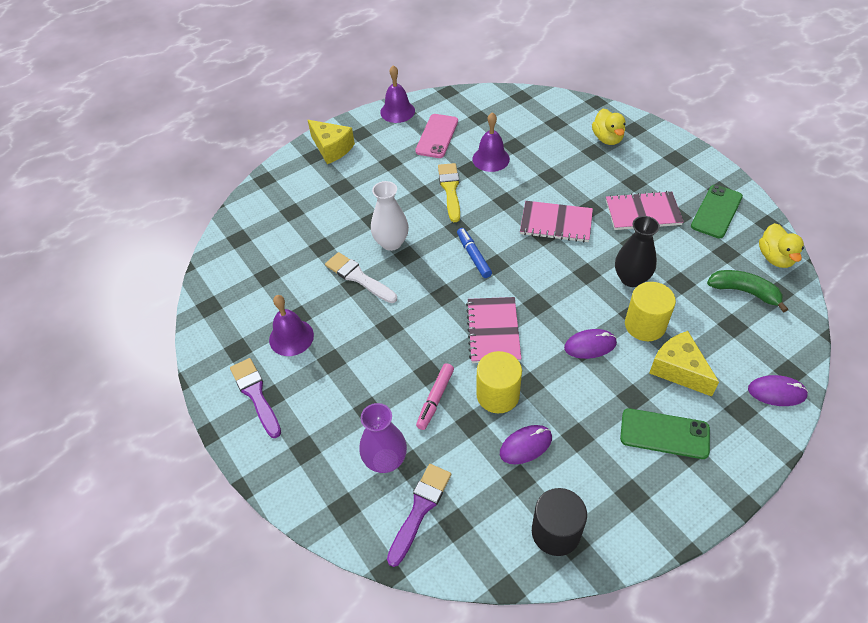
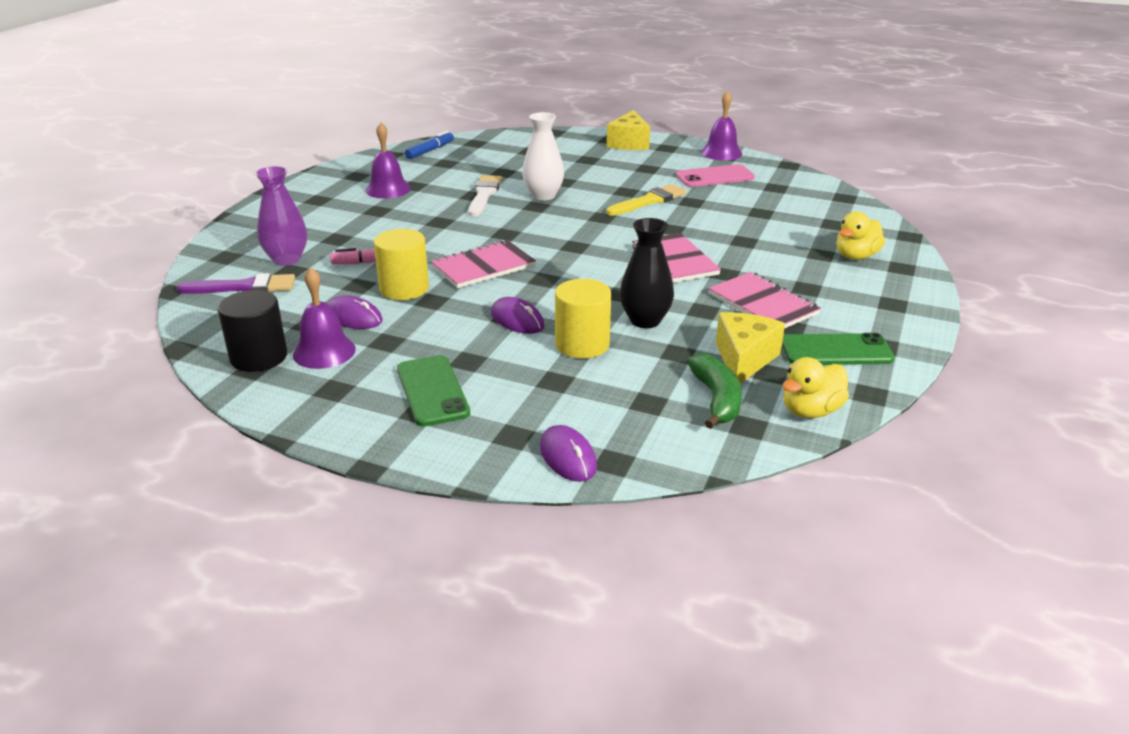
camera: 55 degrees right, 20 degrees down
(256, 394) = (316, 194): purple brush -> none
(473, 256) = (572, 233): blue marker -> blue marker (430, 150)
(491, 159) = (722, 207): purple bell -> purple bell (324, 351)
(678, 370) = (536, 380): yellow cheese -> yellow cheese (744, 359)

